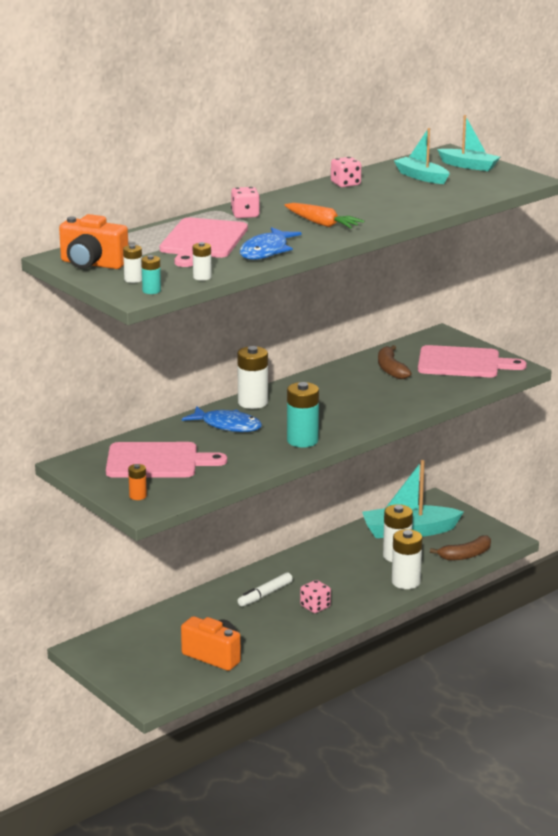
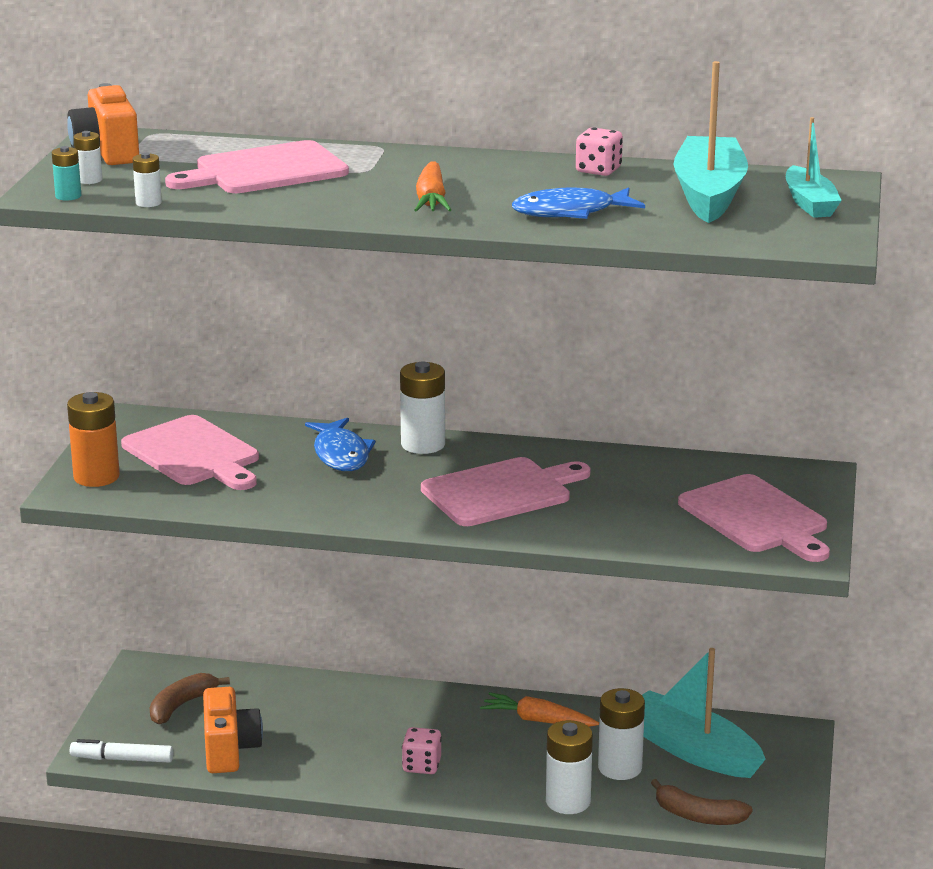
camera: 50 degrees right, 0 degrees up
(138, 496) = (96, 477): orange battery -> orange battery, size x1.91
(245, 215) = (390, 162): pink dice -> none
(265, 594) = (402, 722): white marker -> white marker (123, 759)
(266, 251) = (285, 204): blue fish -> blue fish (570, 212)
(302, 440) = (368, 507): turquoise battery -> none
(322, 558) = (537, 720): none -> orange carrot
(340, 404) = (501, 492): none -> pink cutting board
(391, 369) = (654, 483): brown banana -> brown banana (181, 705)
(421, 177) = (709, 194): turquoise boat -> turquoise boat, size x1.68

